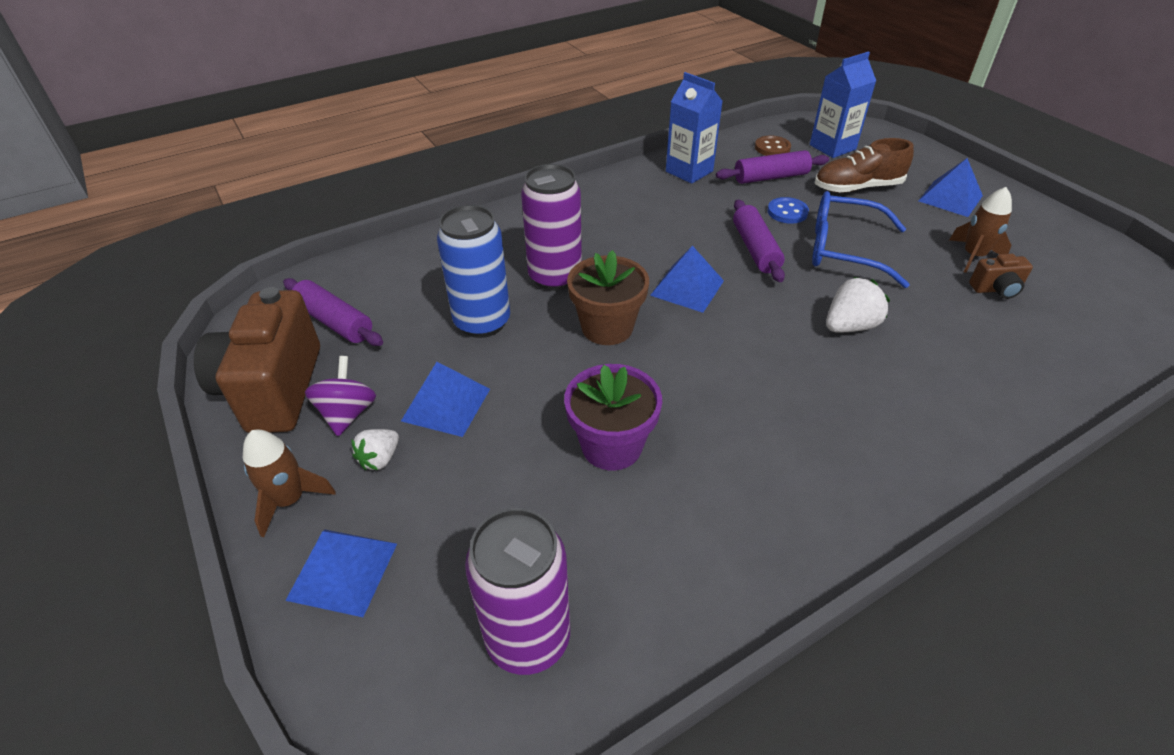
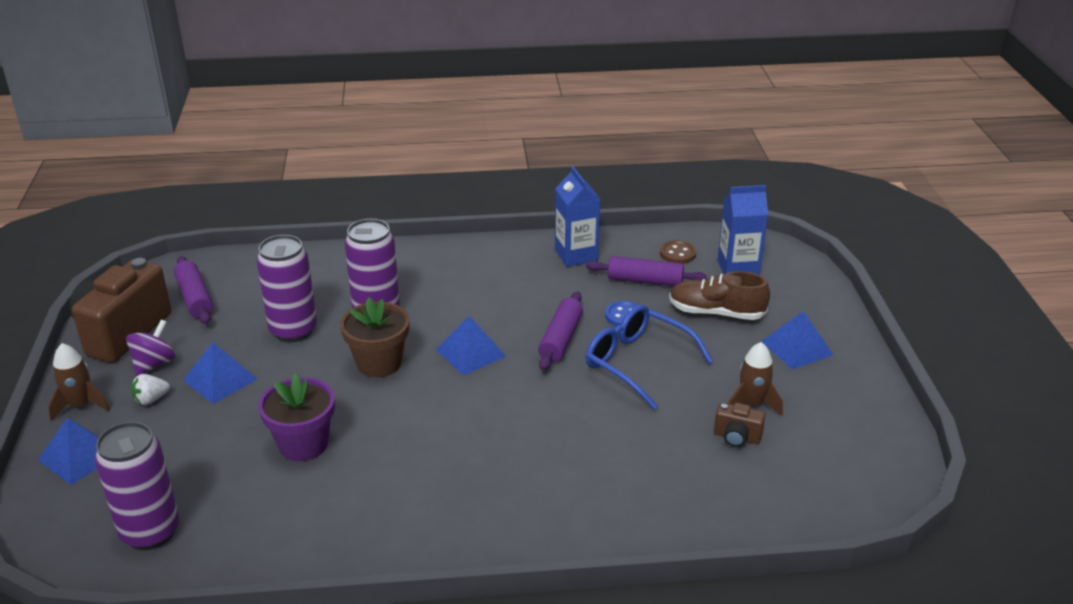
camera: 25 degrees right, 10 degrees down
(482, 322) = (293, 330): blue can -> purple can
(849, 326) = (570, 423): white strawberry -> none

